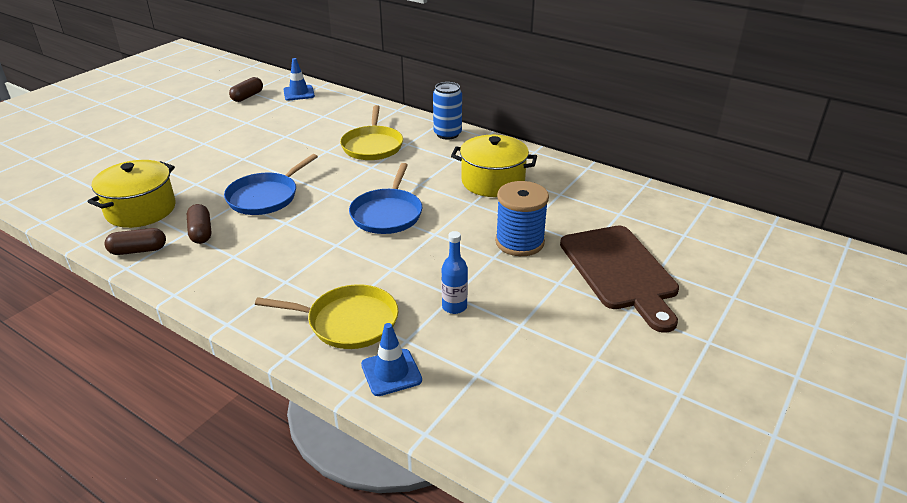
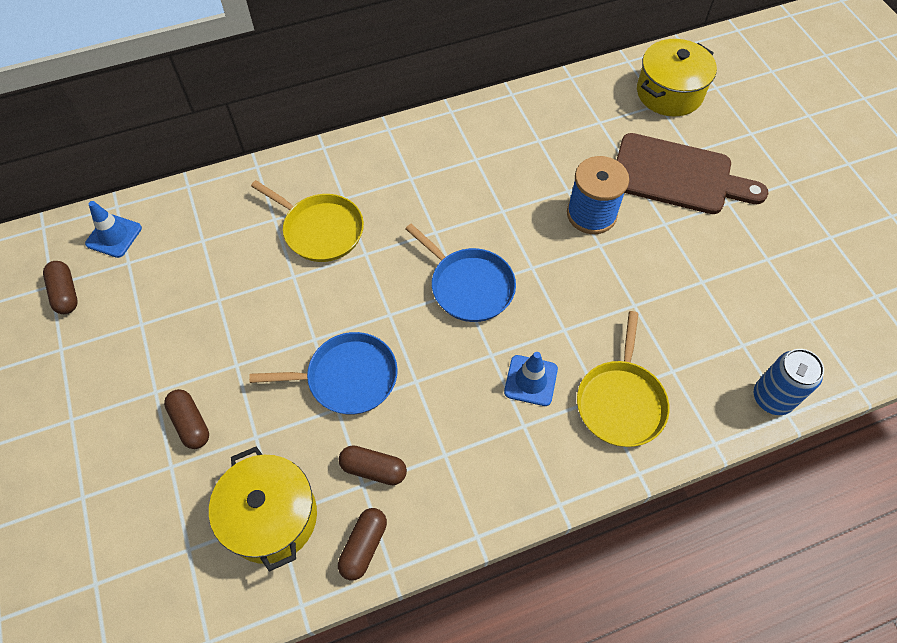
camera: 55 degrees left, 25 degrees up
(189, 161) = (190, 423): none -> brown capsule
(265, 197) = (347, 377): blue pan -> blue pan turned 75 degrees counterclockwise
(348, 322) = (621, 401): yellow pan -> yellow pan turned 150 degrees clockwise
(391, 372) = (707, 402): blue traffic cone -> blue traffic cone (530, 380)
(447, 134) = (354, 155): blue can -> blue can (772, 398)
(454, 307) = (650, 312): blue bottle -> none
(493, 181) = (478, 174): yellow pot -> yellow pot (669, 93)

